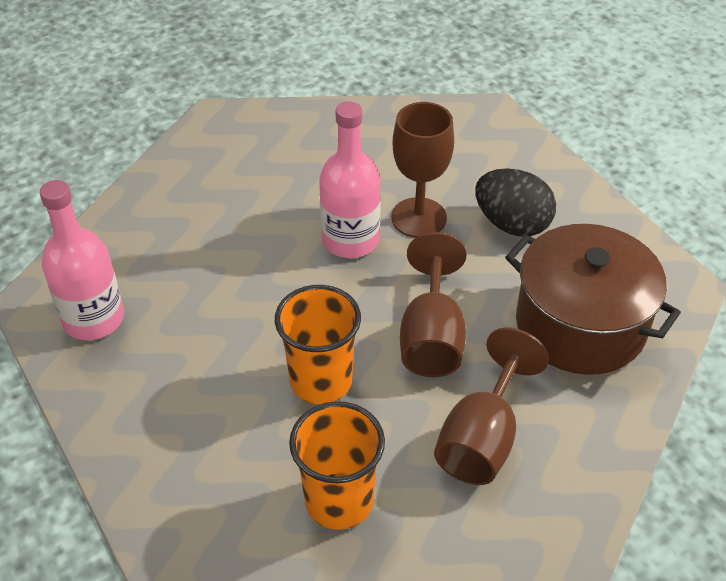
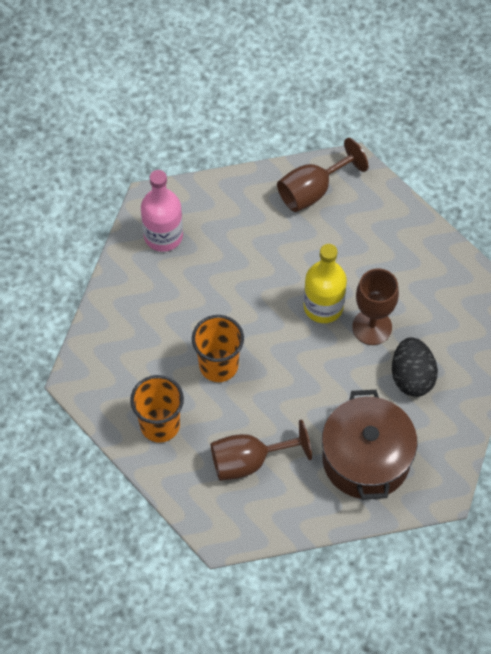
camera: 50 degrees right, 15 degrees up
(350, 240) = (323, 306): pink bottle -> yellow bottle
(431, 337) = (292, 394): brown goblet -> brown goblet (312, 190)

